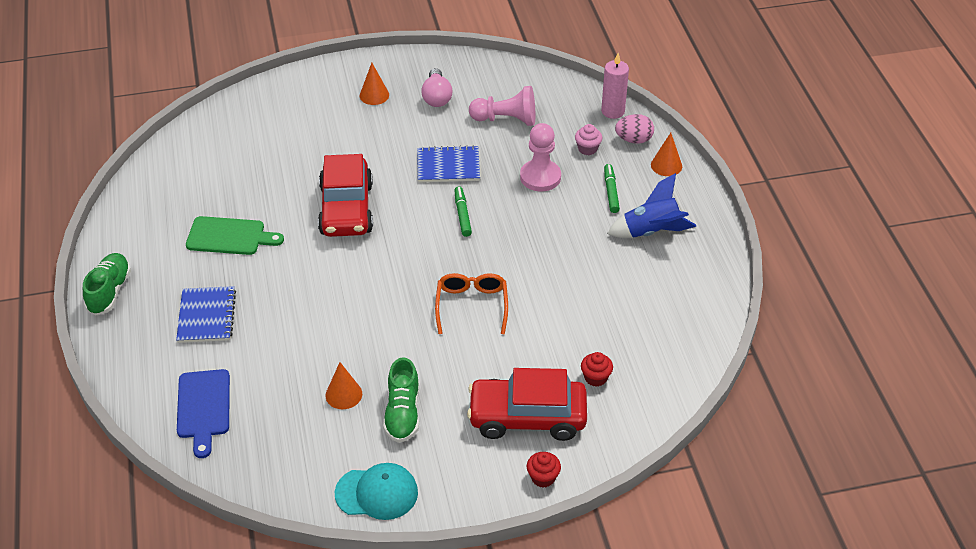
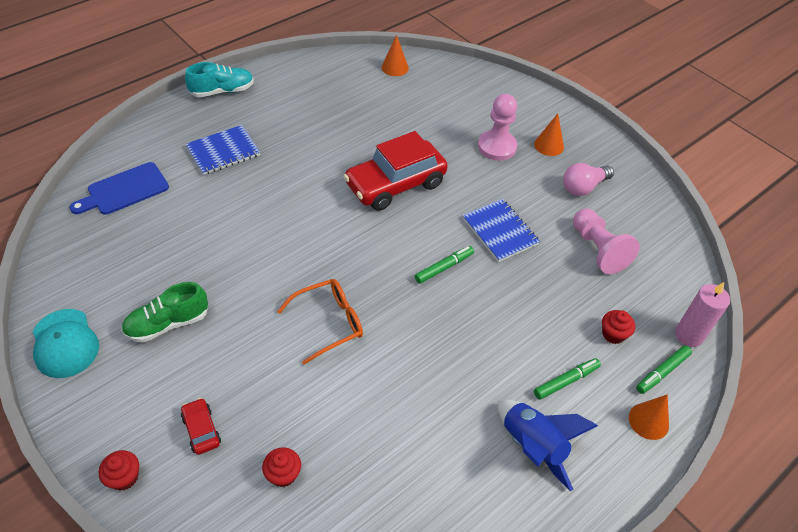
camera: 60 degrees right, 5 degrees up
(109, 292) = (222, 91): green shoe -> turquoise shoe
(229, 236) = (317, 129): green cutting board -> none
(343, 394) = (174, 272): orange cone -> orange cone (395, 67)
(527, 417) = (201, 430): red car -> red car, size x0.43
(540, 177) = (540, 309): pink pawn -> pink pawn (497, 147)
(587, 149) = (613, 334): pink cupcake -> red cupcake
(634, 140) = (662, 372): pink egg -> green marker

